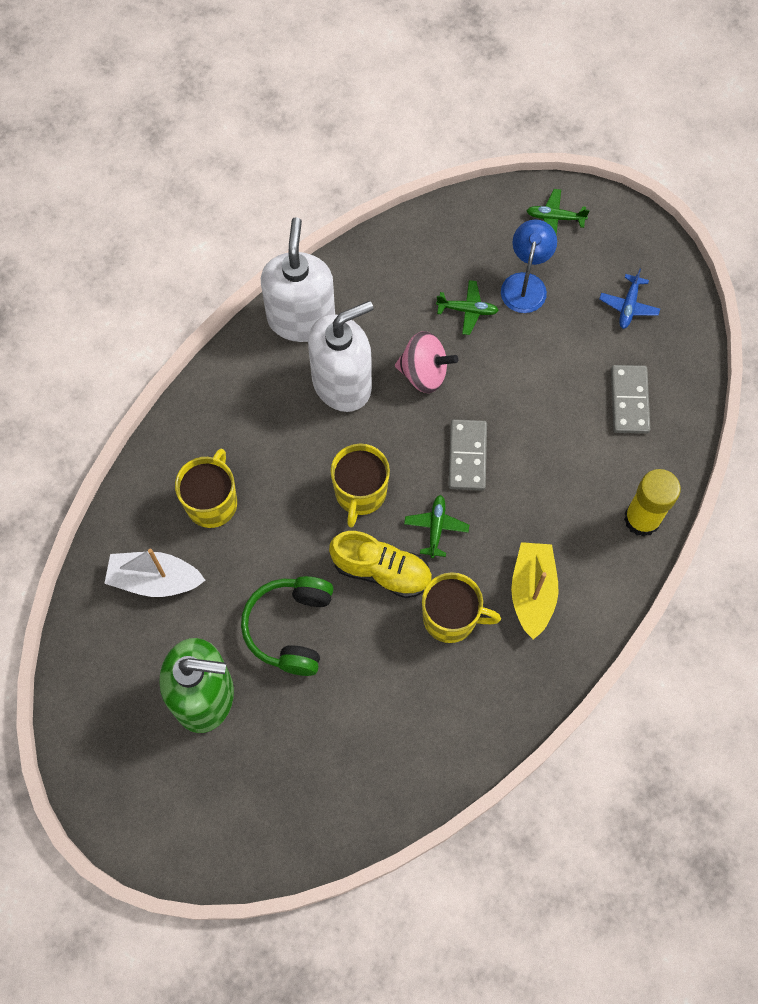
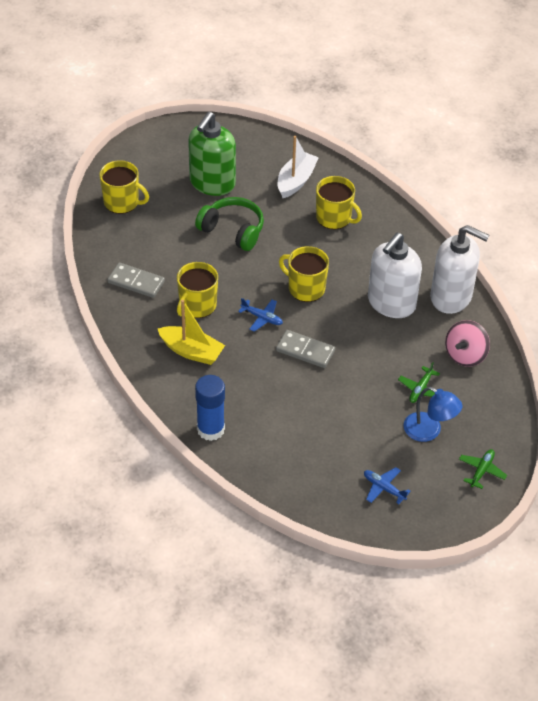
camera: 110 degrees right, 20 degrees down
(296, 812) = (122, 202): none -> yellow mug
(342, 383) = (391, 303): white soap dispenser -> white soap dispenser turned 45 degrees clockwise
(382, 571) = (246, 282): yellow shoe -> none
(424, 373) = (379, 348): pink spinning top -> pink spinning top (465, 355)
(436, 527) = (262, 318): green plane -> blue plane
(629, 401) = (304, 457): grey domino -> grey domino (136, 282)
(642, 519) = (210, 429): yellow glue stick -> blue glue stick

